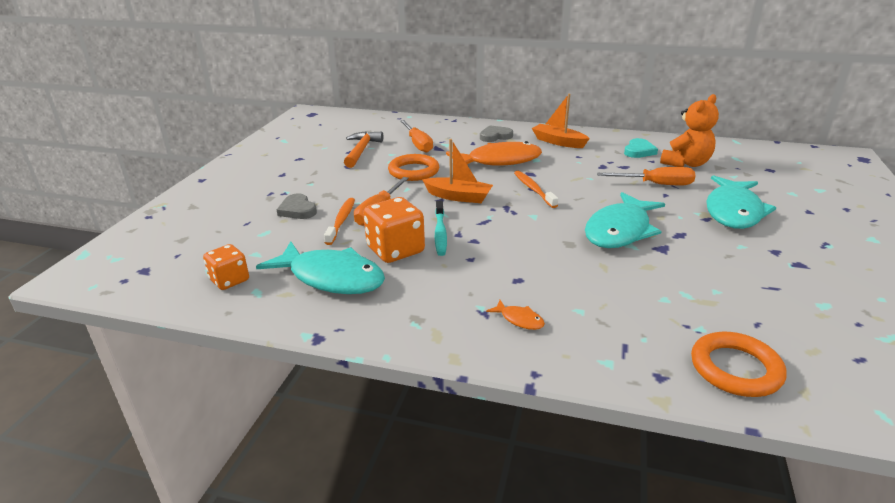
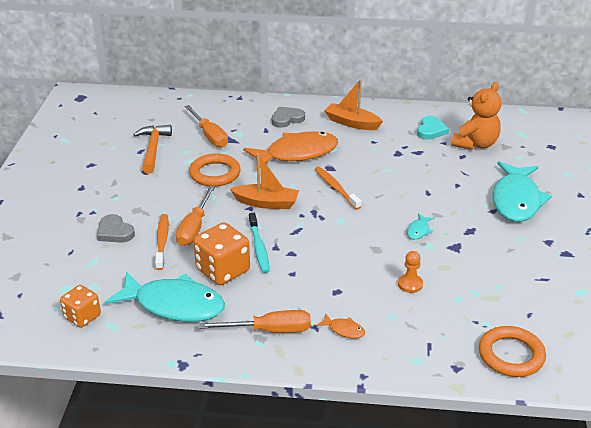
camera: 10 degrees left, 5 degrees up
(606, 280) = (410, 284): none -> orange pawn
(620, 230) = (418, 230): turquoise fish -> turquoise fish, size x0.40
(656, 184) = (448, 173): orange screwdriver -> orange screwdriver (269, 330)

